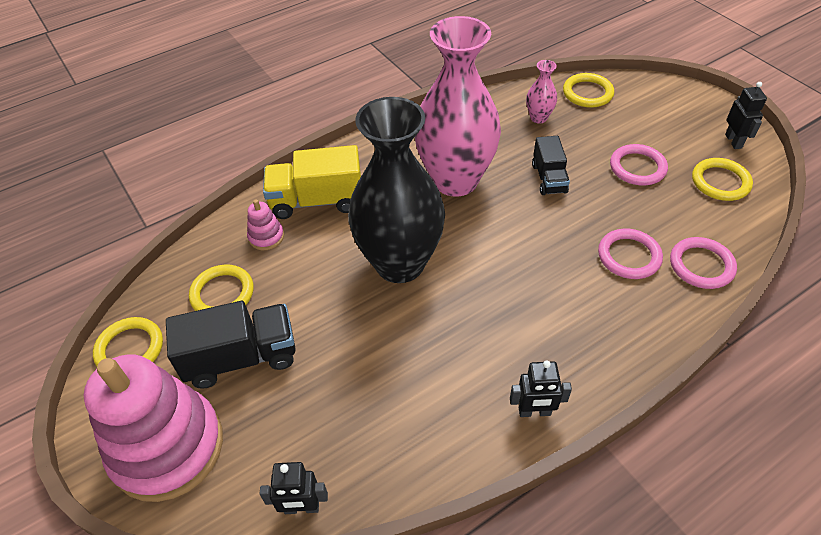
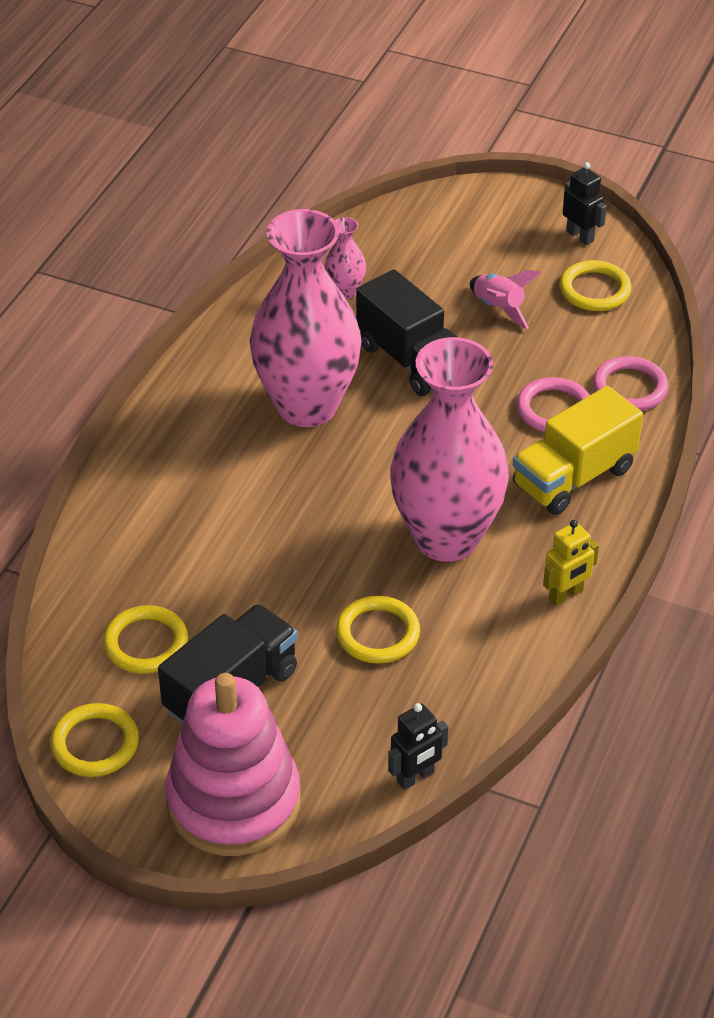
camera: 35 degrees left, 5 degrees down
(266, 237) = (138, 564): pink stacking toy -> none
(317, 201) = (161, 499): yellow truck -> yellow truck (573, 477)
(400, 263) = (320, 522): black vase -> none
(477, 317) = (446, 538): none -> pink vase
(534, 412) = (566, 595): black robot -> yellow robot
(549, 178) = (411, 360): black truck -> black truck, size x1.63
(587, 93) = (380, 237): yellow ring -> yellow ring (377, 633)
(637, 167) = (498, 308): pink ring -> pink rocket

